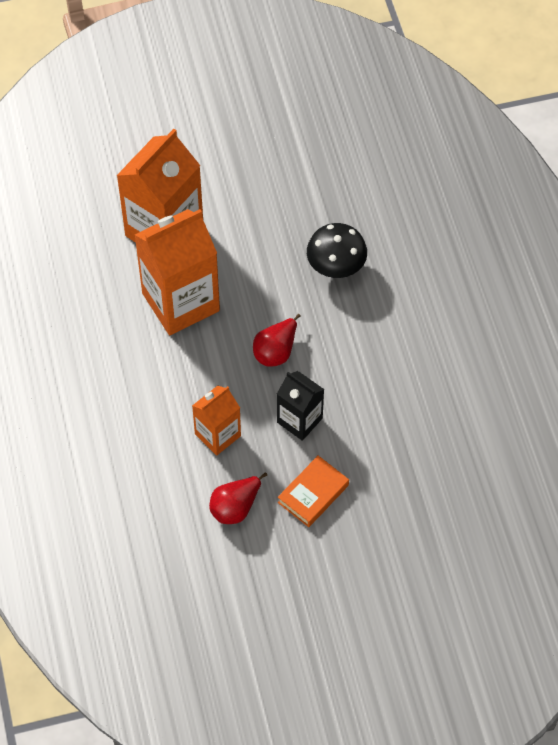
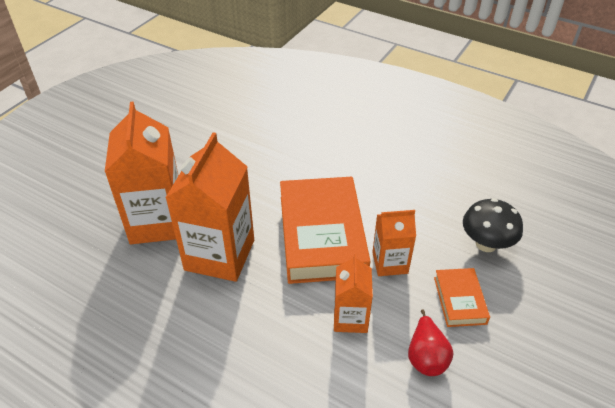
camera: 45 degrees left, 15 degrees down
(276, 351) = (322, 235): red pear -> orange book
(299, 420) = (390, 263): black carton -> orange carton
(336, 267) = (298, 165): black mushroom -> black mushroom (486, 244)

